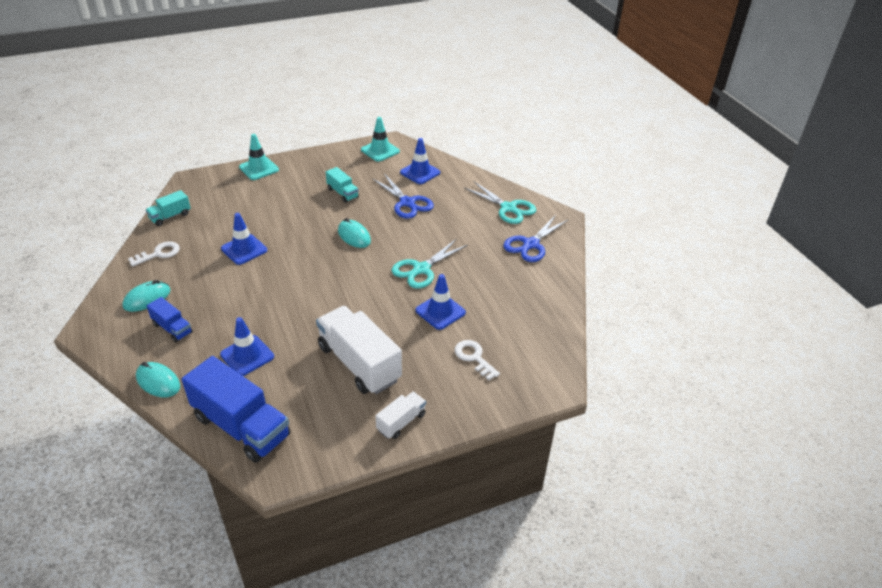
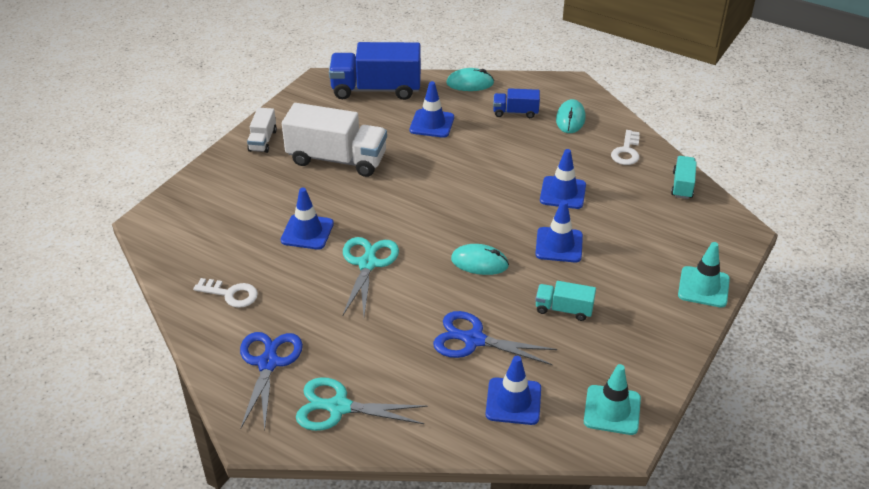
camera: 145 degrees right, 0 degrees up
(296, 222) = (559, 245): none -> blue traffic cone
(474, 357) = (240, 209): white key -> white key (231, 294)

